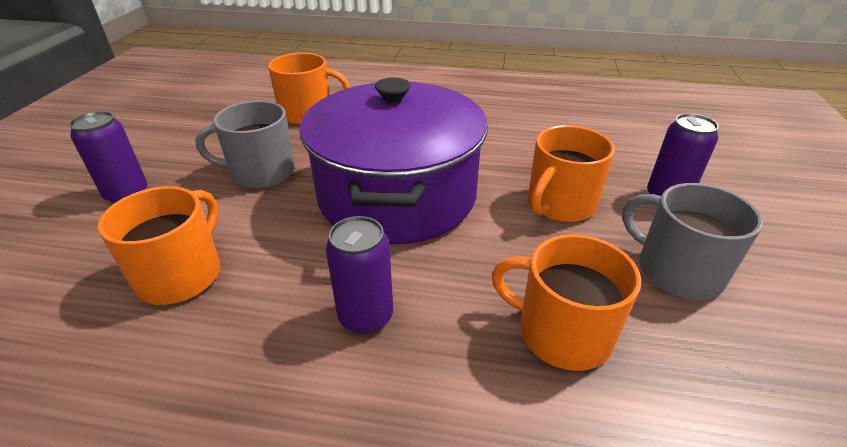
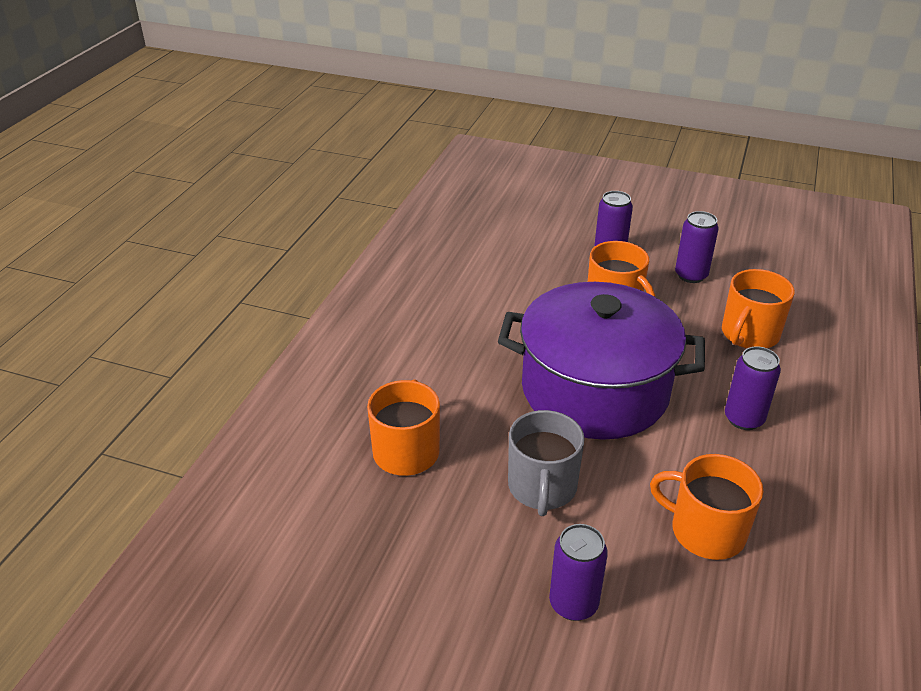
camera: 80 degrees left, 0 degrees up
(676, 271) = (691, 275): grey mug -> purple can

